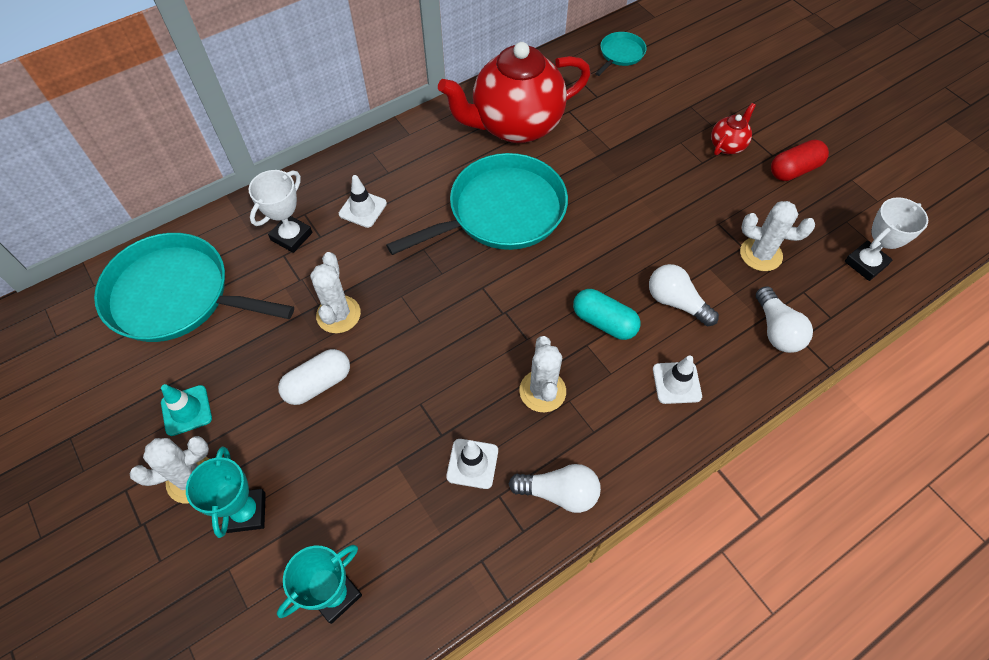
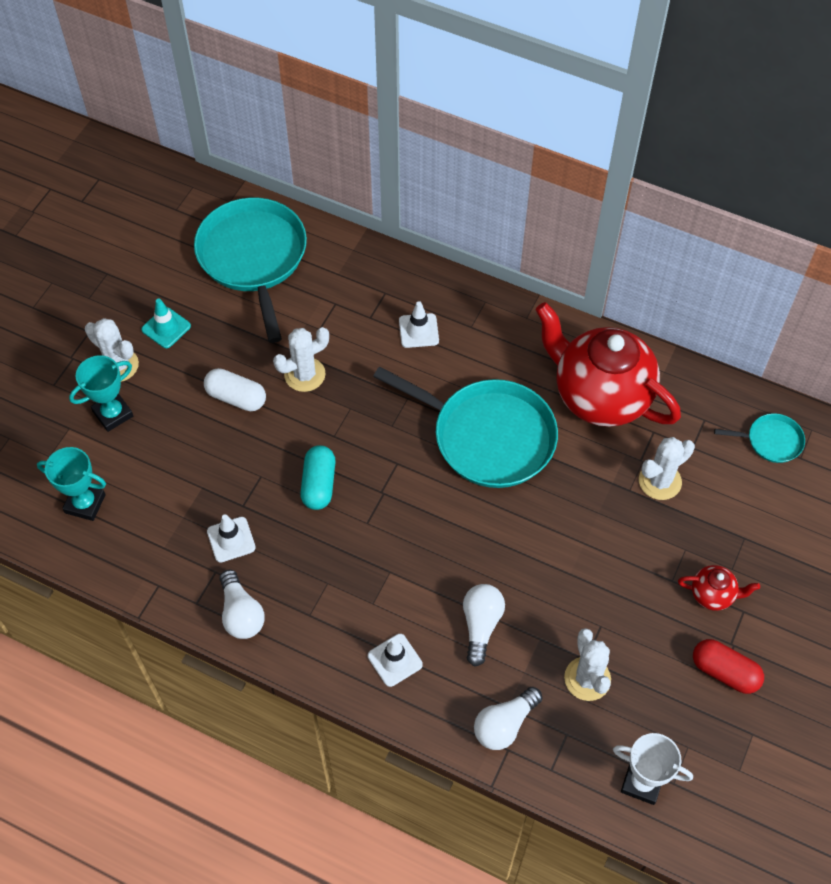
camera: 60 degrees right, 0 degrees up
(291, 236) = (357, 298): white trophy -> none
(542, 391) = (324, 558): white cactus -> white cactus (660, 481)
(604, 322) = (421, 575): turquoise capsule -> turquoise capsule (319, 484)

